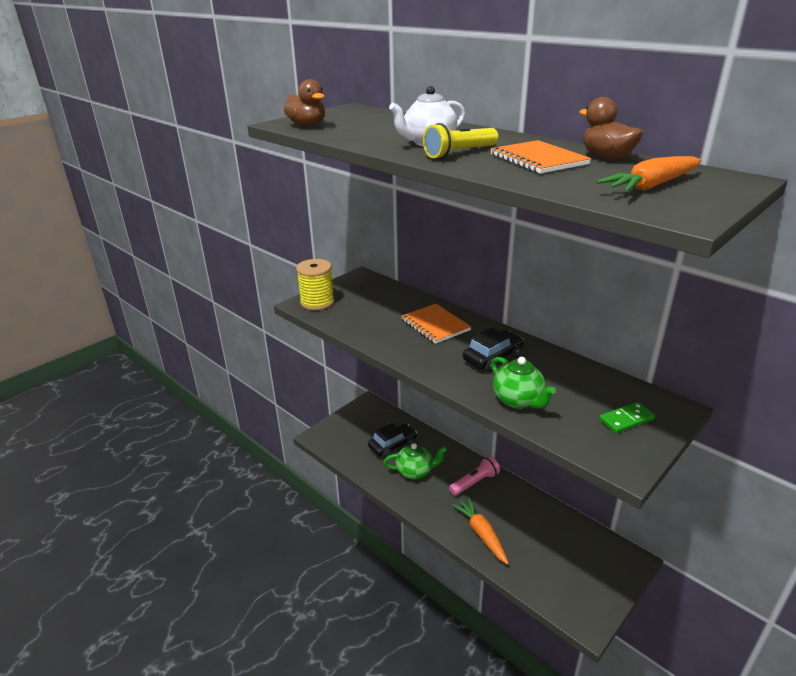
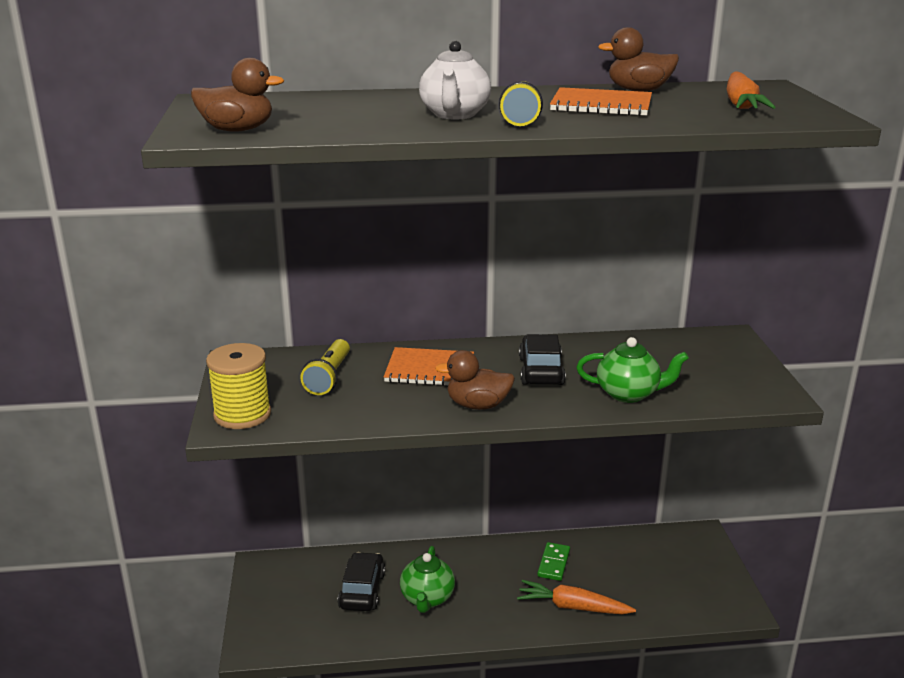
camera: 50 degrees left, 5 degrees down
(382, 304) = (328, 377): none -> yellow flashlight
(415, 471) = (427, 598): green teapot -> green teapot turned 150 degrees clockwise
(421, 356) = (478, 405): none -> brown duck
(475, 482) = (499, 565): pink flashlight -> none
(626, 419) = (720, 363): green domino -> green domino (554, 563)

